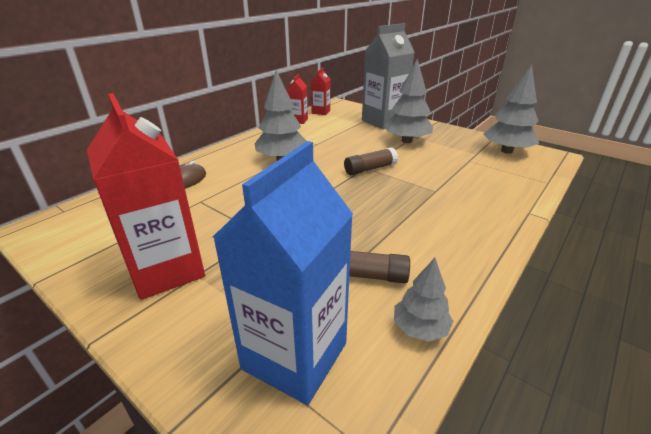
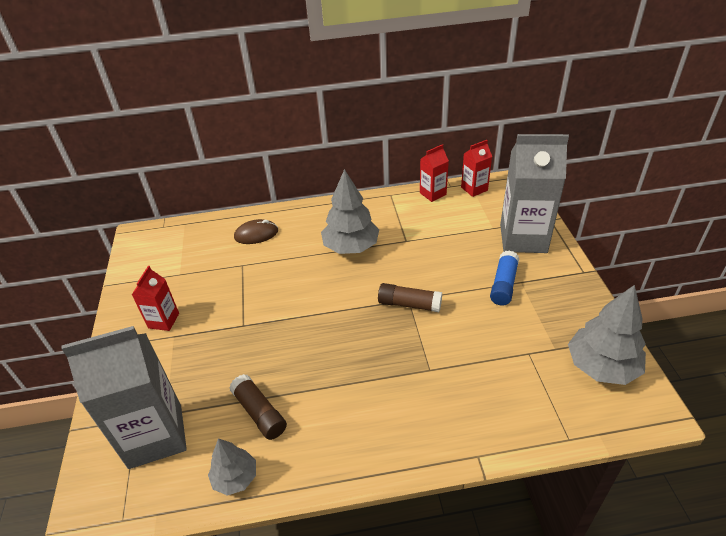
camera: 45 degrees right, 10 degrees up
(166, 270) = (163, 320): red carton -> red carton, size x0.50
(295, 356) = (155, 436): blue carton -> grey carton
(406, 141) = (503, 284): grey tree -> blue glue stick

